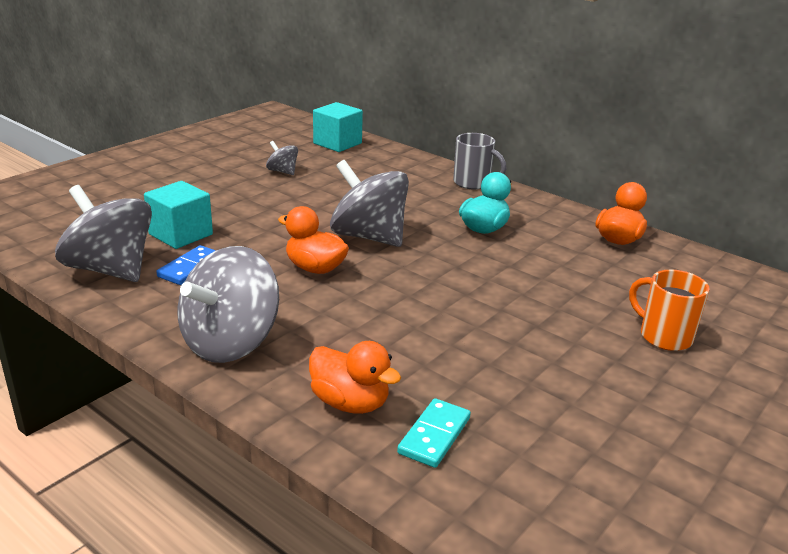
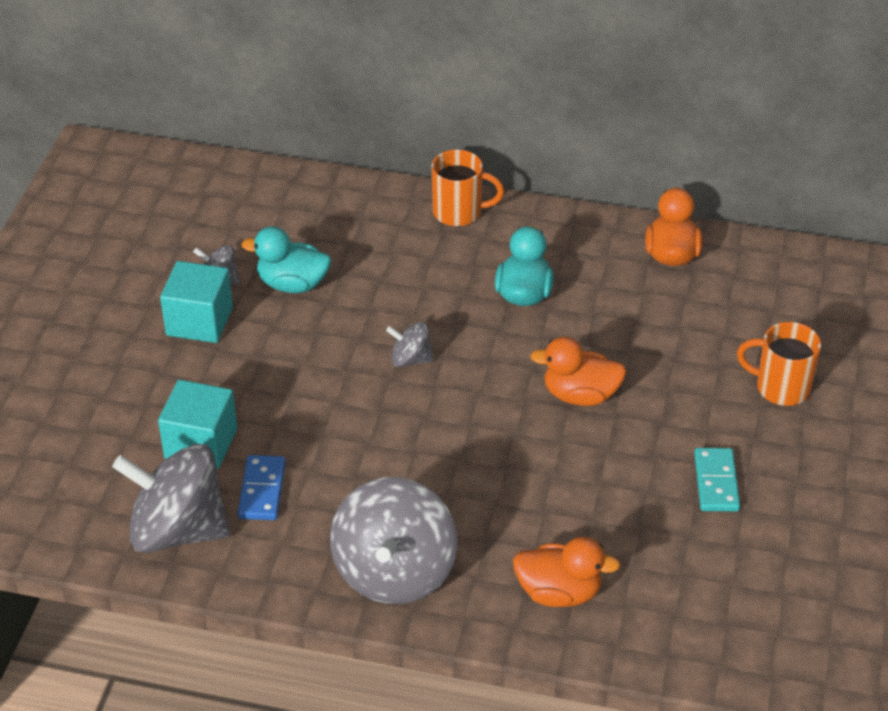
camera: 25 degrees left, 15 degrees up
(315, 268) = (392, 434): orange duck -> orange duck (580, 395)
(327, 184) = (292, 284): none -> turquoise duck
(337, 143) = (239, 194): turquoise cube -> turquoise cube (199, 321)
(368, 236) = (410, 359): grey spinning top -> grey spinning top, size x0.47
(434, 435) = (652, 595): turquoise domino -> turquoise domino (716, 482)
(473, 183) = (459, 212): grey mug -> orange mug

